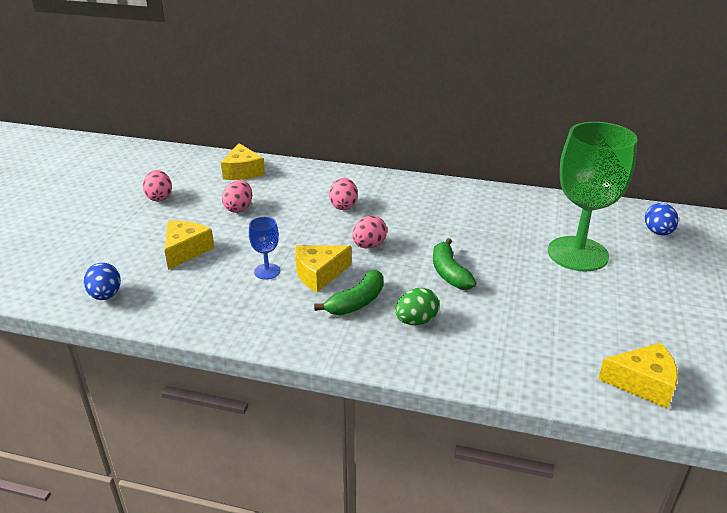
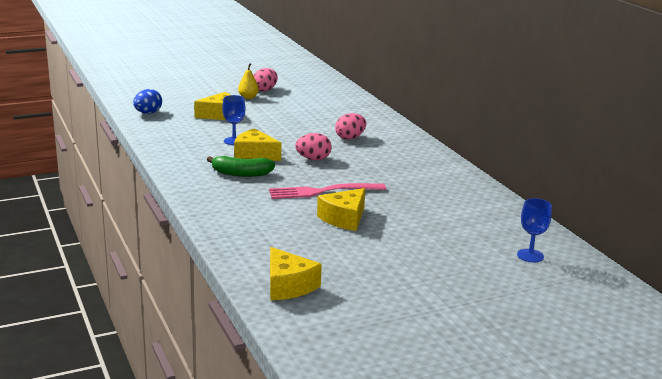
camera: 50 degrees right, 10 degrees down
(164, 214) = (248, 97): none -> yellow pear
(239, 208) = (290, 112): pink egg -> none
(243, 172) = (337, 99): yellow cheese -> yellow cheese (344, 218)
(416, 321) = (248, 196): green egg -> none
(449, 273) = (322, 191): green banana -> pink fork
(577, 254) = (430, 229): green goblet -> none
(658, 232) = (530, 256): blue egg -> blue goblet

